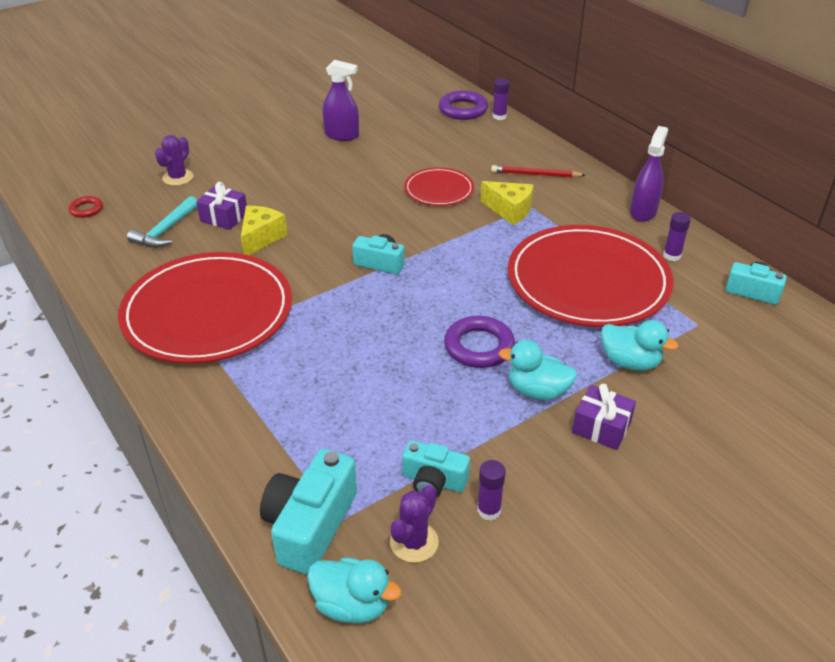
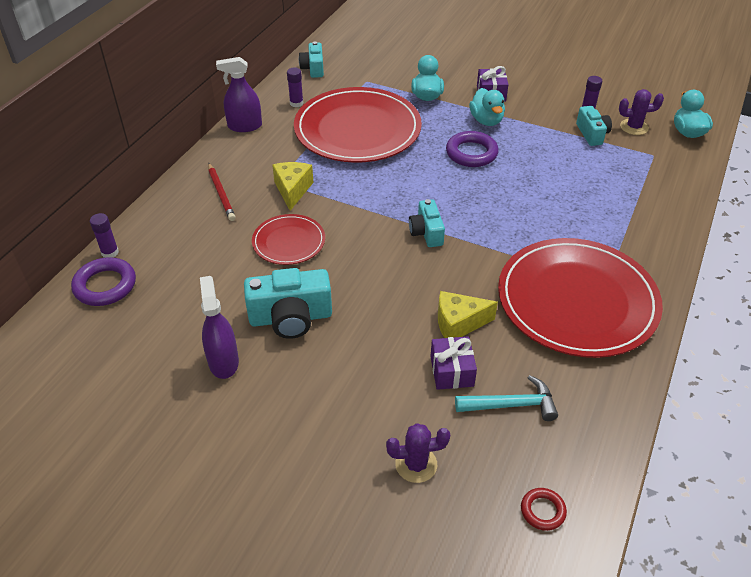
camera: 120 degrees left, 5 degrees up
(310, 525) = (669, 163): turquoise camera -> turquoise camera (291, 318)

